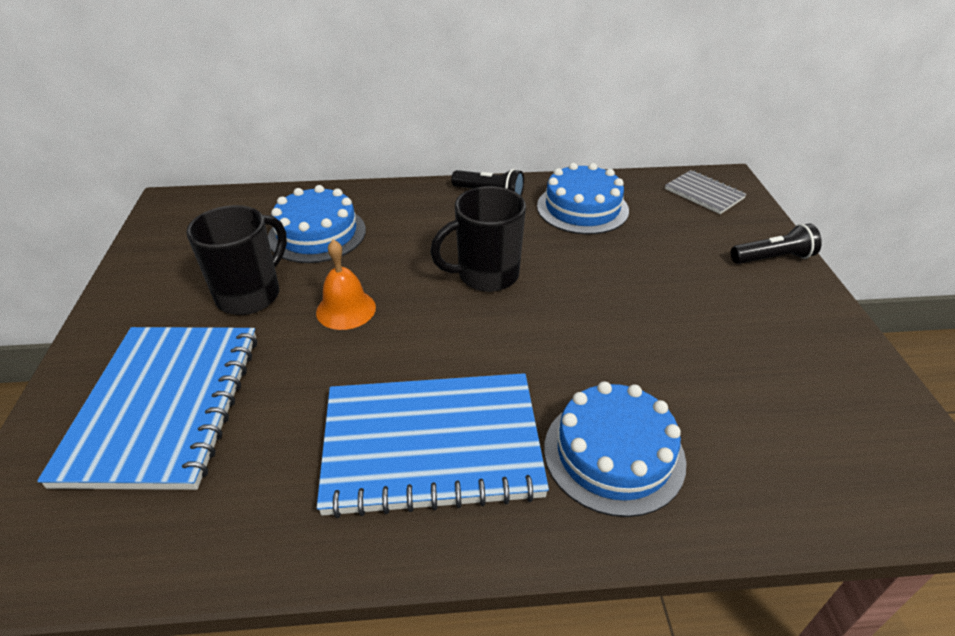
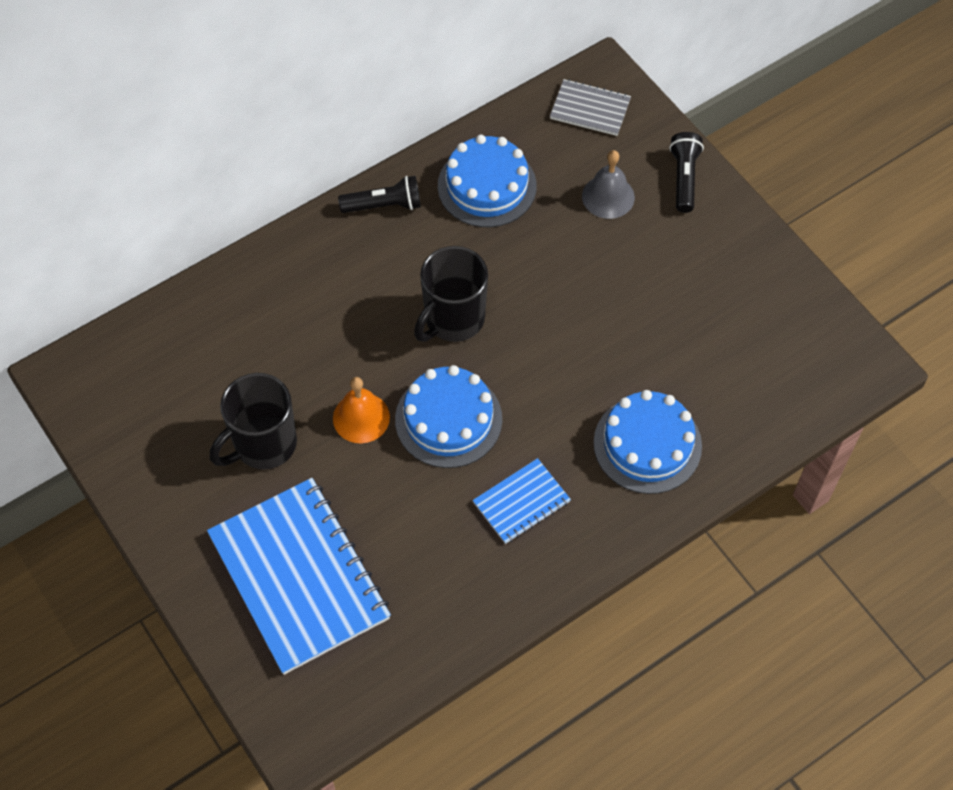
camera: 30 degrees left, 20 degrees up
(250, 295) = (263, 444): black mug -> black mug turned 135 degrees counterclockwise
(317, 234) = (258, 344): blue cake -> blue cake (448, 419)
(432, 445) = (521, 502): blue notebook -> blue notebook, size x0.48
(689, 247) = (608, 196): none -> grey bell
(773, 258) = (684, 178): black flashlight -> black flashlight turned 45 degrees counterclockwise

